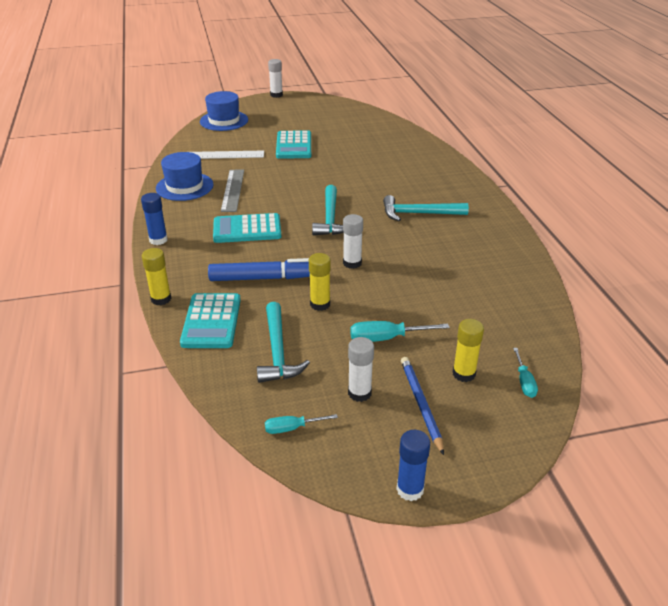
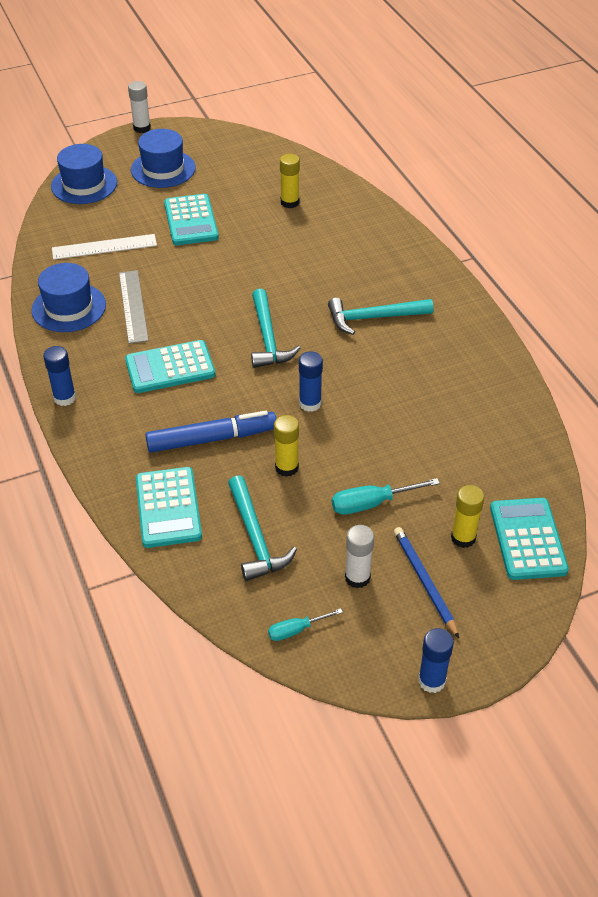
camera: 10 degrees left, 10 degrees up
(161, 299) = (98, 485): yellow glue stick -> yellow glue stick (290, 202)
(283, 117) = (163, 169): none -> blue hat
(352, 263) = (310, 403): white glue stick -> blue glue stick
(524, 382) = (527, 539): turquoise screwdriver -> turquoise calculator

